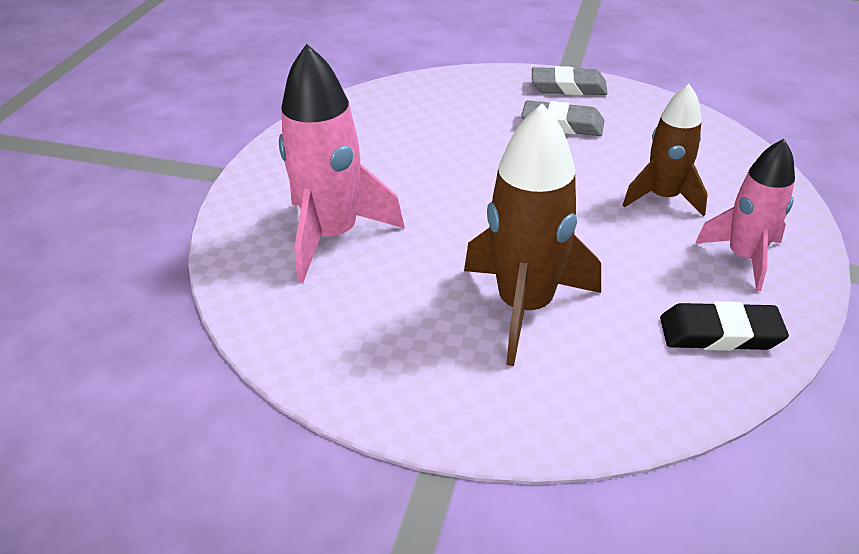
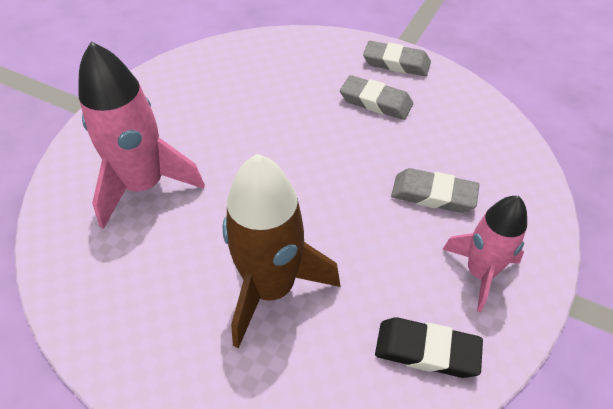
camera: 10 degrees right, 10 degrees up
(663, 197) = (433, 195): brown rocket -> grey eraser

